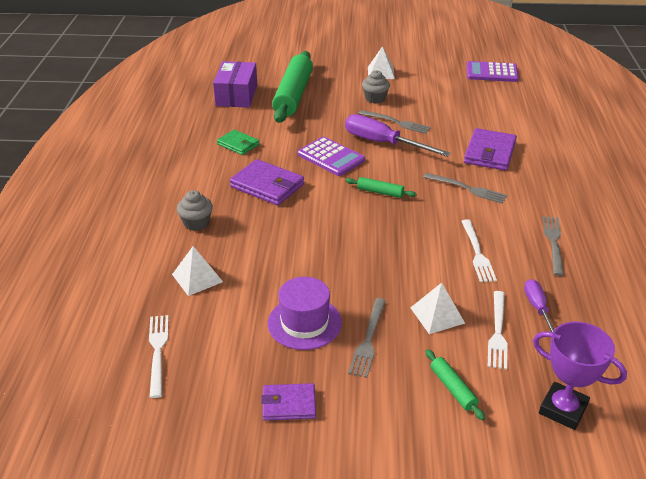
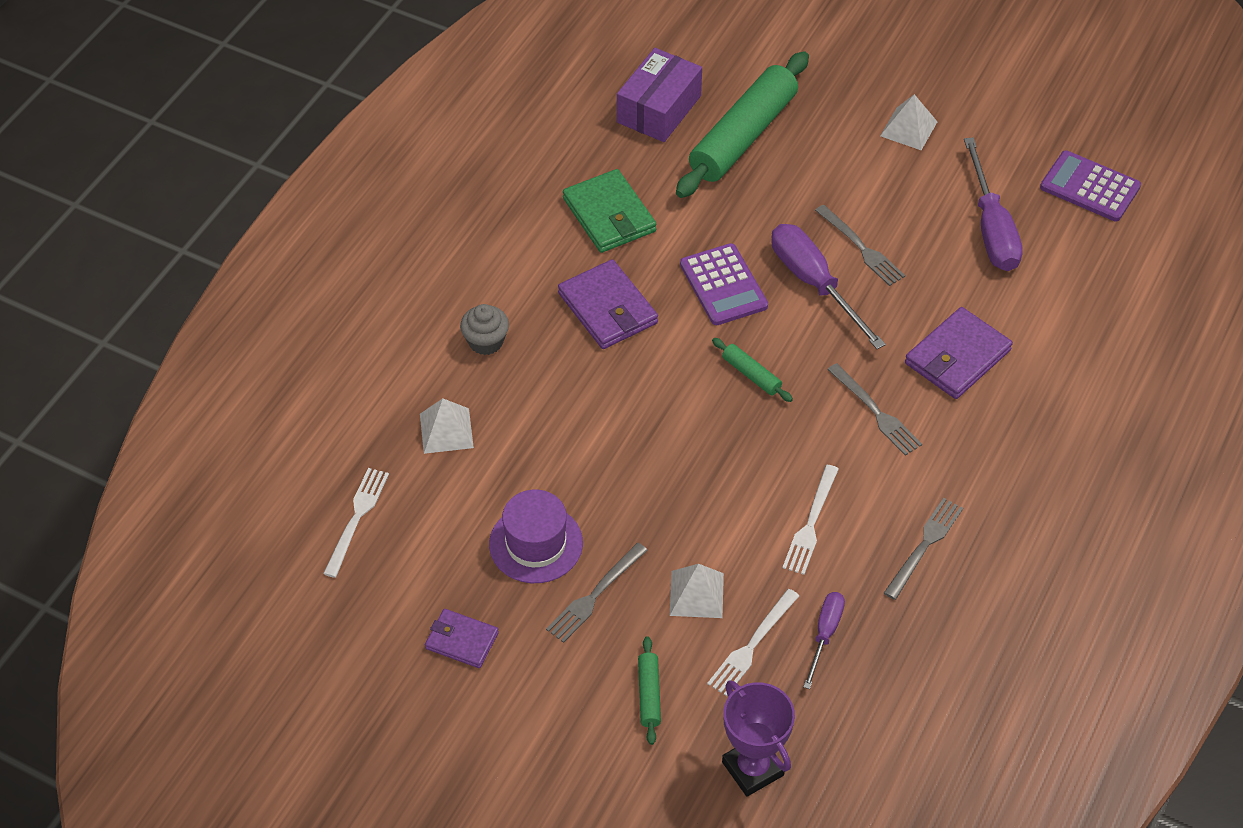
camera: 25 degrees right, 15 degrees up
(238, 144) = (609, 215): green wallet -> green wallet, size x1.61
(375, 98) = (862, 185): grey cupcake -> none
(458, 98) = (991, 228): none -> purple screwdriver

